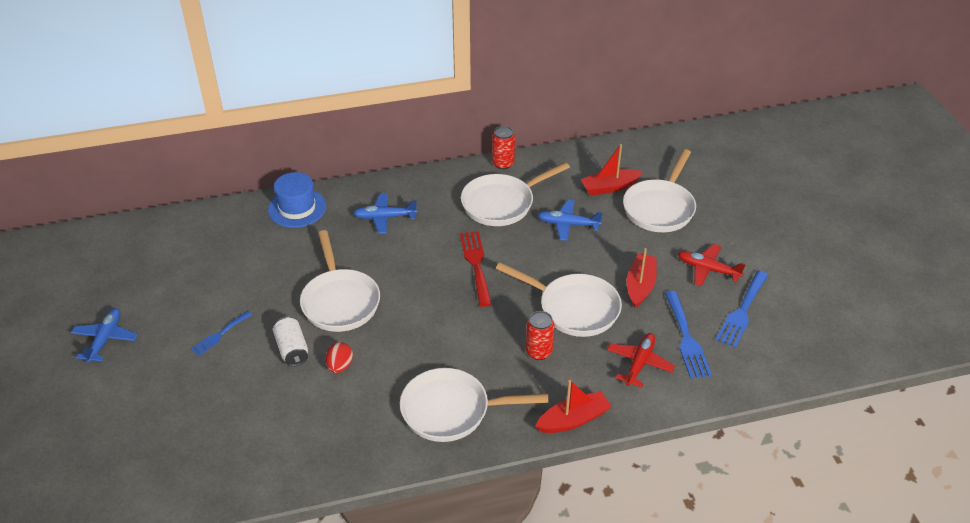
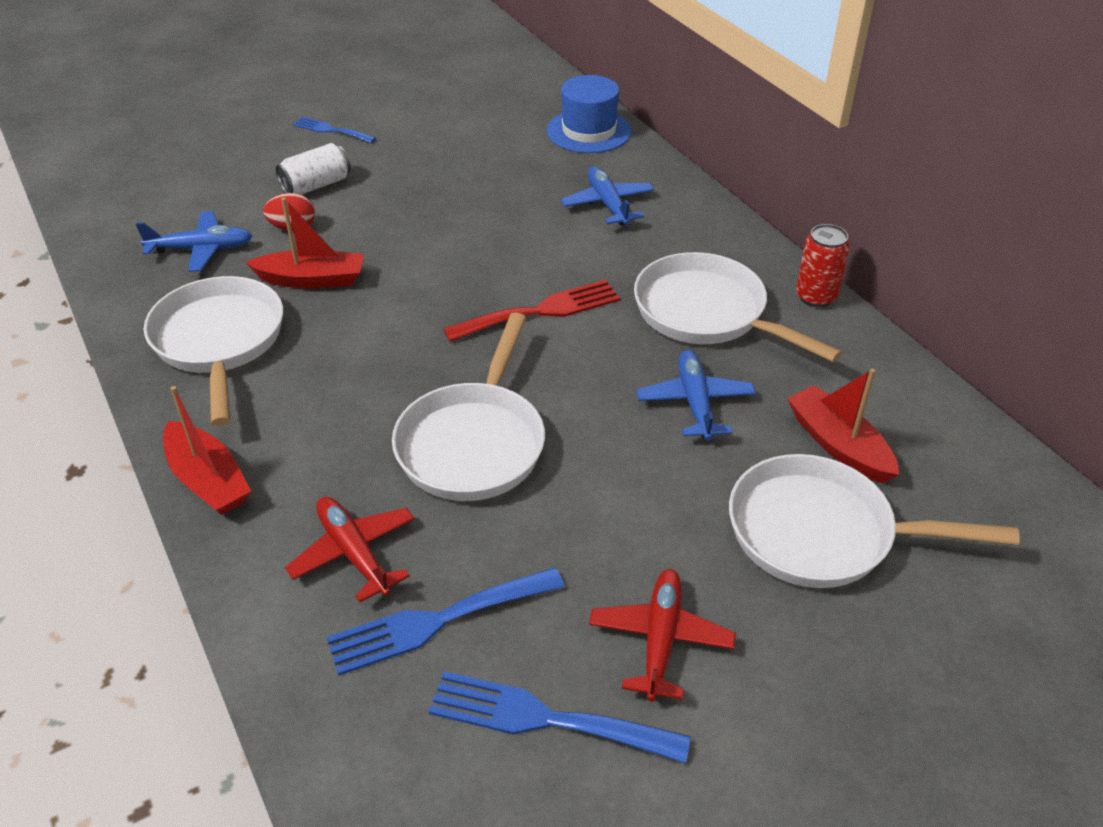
camera: 75 degrees right, 0 degrees up
(105, 339) = (308, 65): blue plane -> blue plane (201, 249)
(340, 301) = (416, 202): white pan -> none
(539, 352) = (357, 415): red can -> none
(639, 363) = (354, 553): red plane -> red plane turned 135 degrees counterclockwise
(640, 286) = (566, 529): red boat -> red boat (312, 280)

